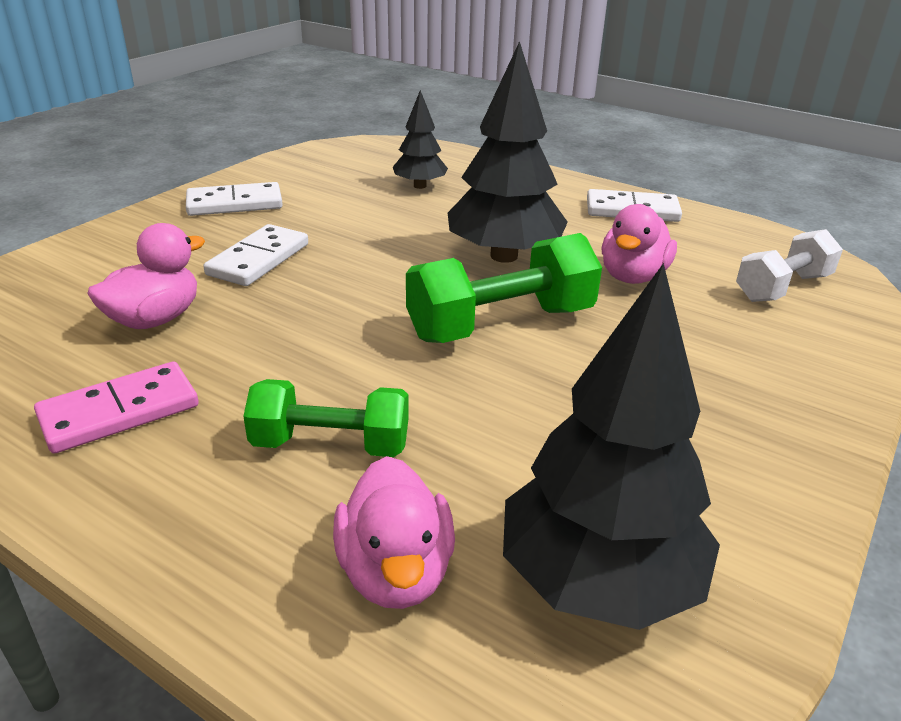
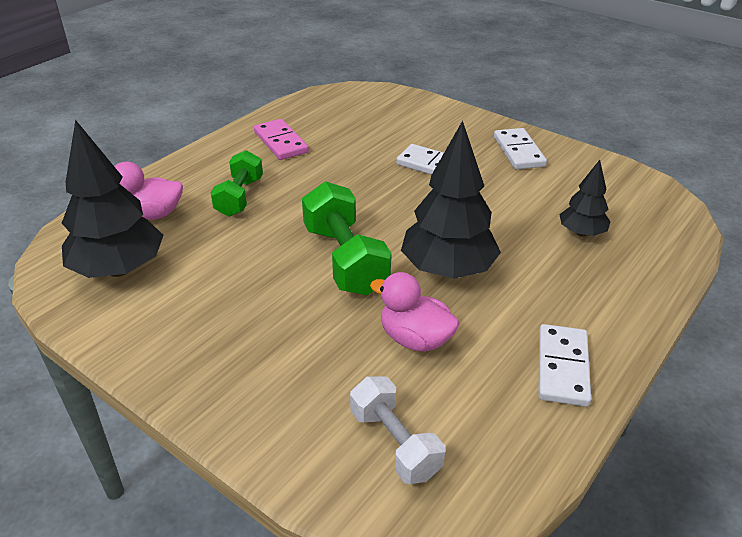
camera: 95 degrees right, 5 degrees up
(155, 319) = (361, 141): pink duck -> none

